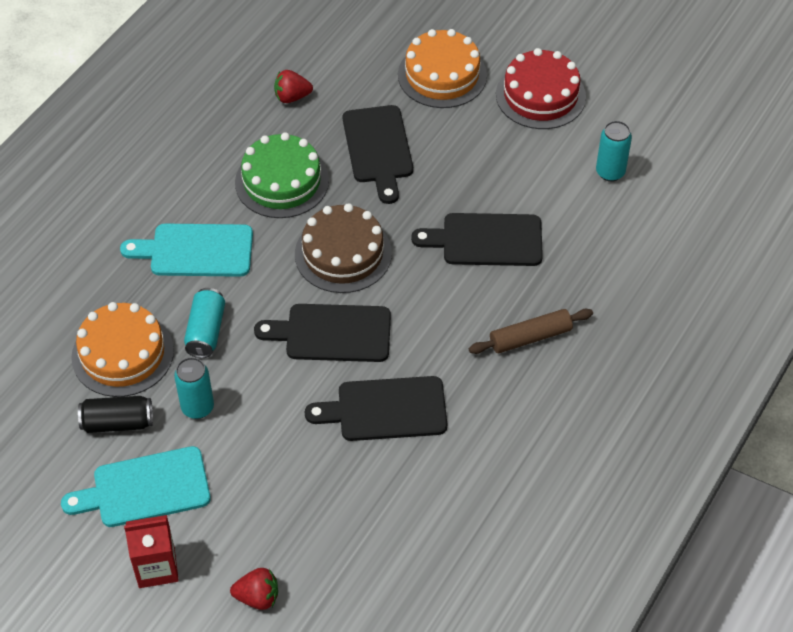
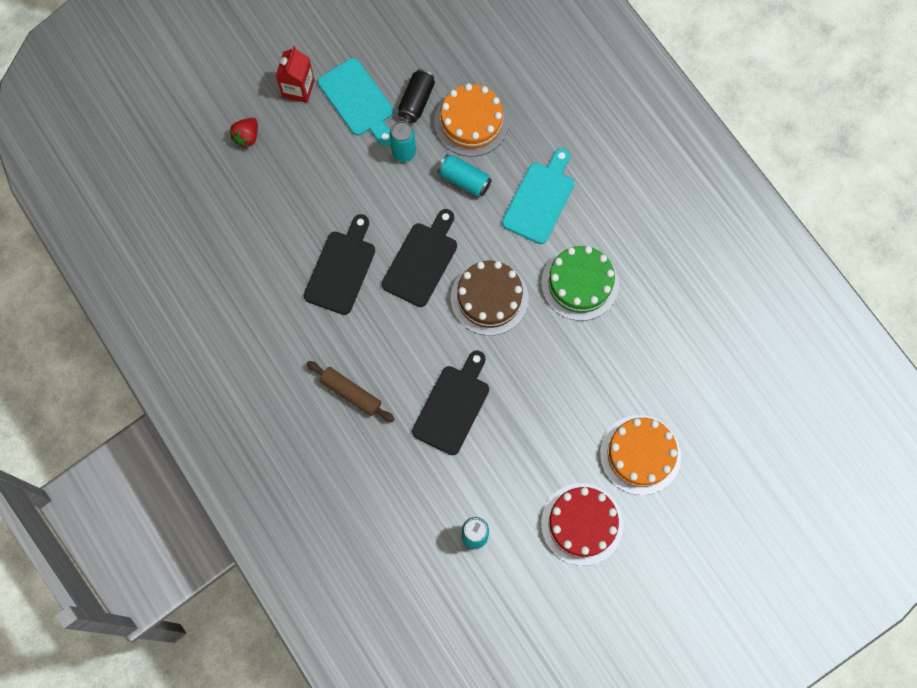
camera: 115 degrees right, 20 degrees up
(145, 488) = (358, 101): turquoise cutting board -> turquoise cutting board turned 135 degrees clockwise
(292, 97) = (666, 326): red strawberry -> none
(378, 149) = (581, 368): black cutting board -> none
(530, 337) = (351, 393): brown rolling pin -> brown rolling pin turned 60 degrees counterclockwise

